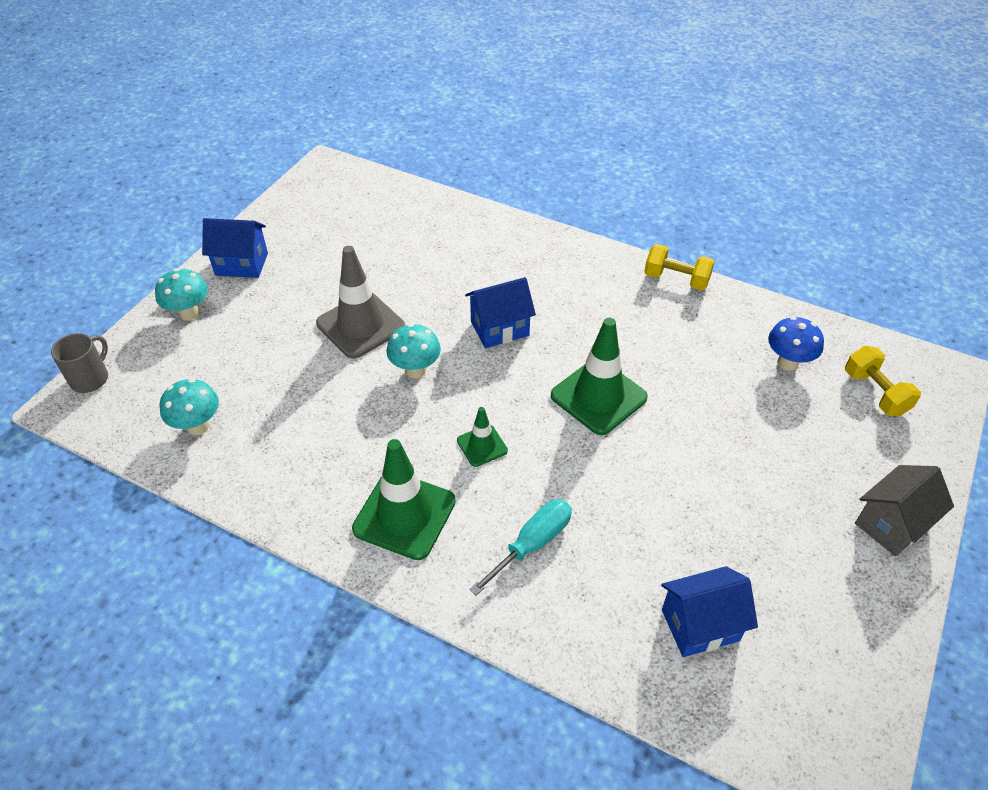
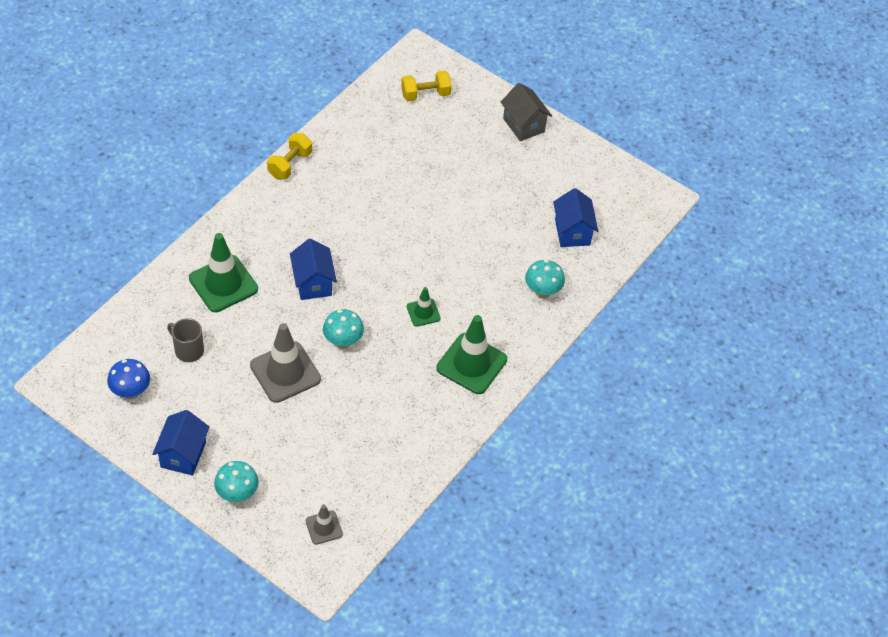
camera: 85 degrees left, 5 degrees up
(90, 378) = (297, 564): grey mug -> grey mug (188, 350)
(139, 394) = (324, 527): none -> grey traffic cone
(198, 426) = (366, 485): turquoise mushroom -> turquoise mushroom (542, 292)
(532, 544) = (506, 299): turquoise screwdriver -> none
(598, 397) = (395, 238): green traffic cone -> green traffic cone (223, 284)
(787, 363) = (389, 129): blue mushroom -> blue mushroom (131, 392)

